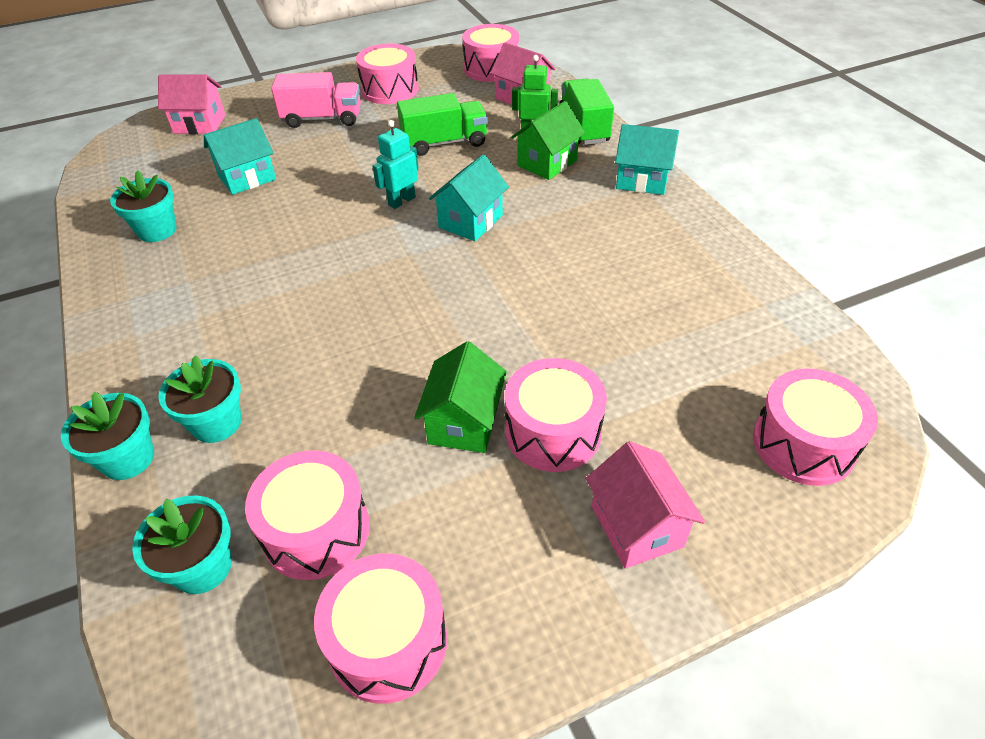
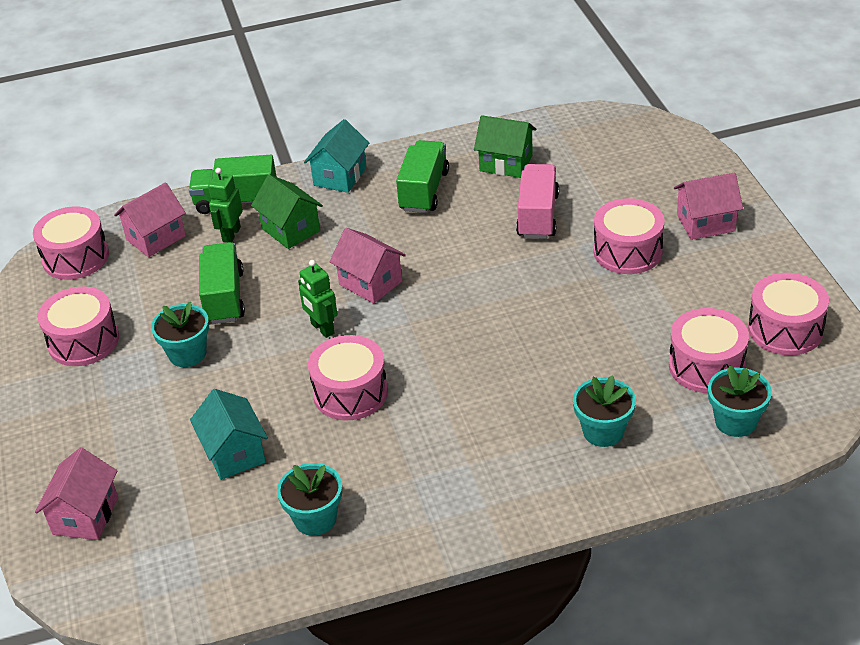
camera: 80 degrees left, 5 degrees down
(128, 458) = (636, 481): turquoise flower pot -> turquoise flower pot (187, 354)
(322, 119) = (127, 397): pink truck -> pink truck (537, 216)
(401, 201) = (322, 328): turquoise robot -> green robot
(464, 422) = (615, 293): green house -> green house (506, 163)
(470, 221) = (370, 283): turquoise house -> pink house
(634, 239) = (424, 191): none -> green truck
(803, 444) = (646, 149): pink drum -> pink drum (350, 393)

